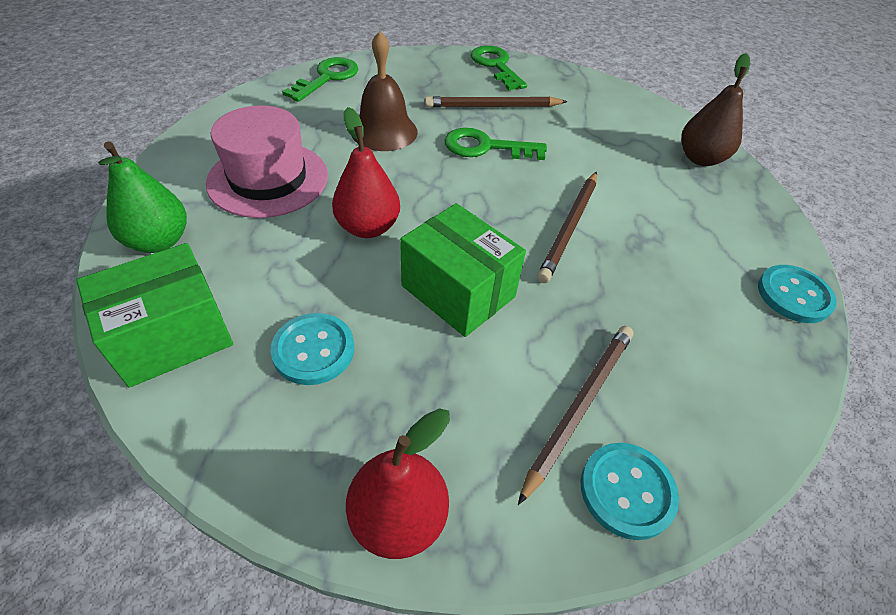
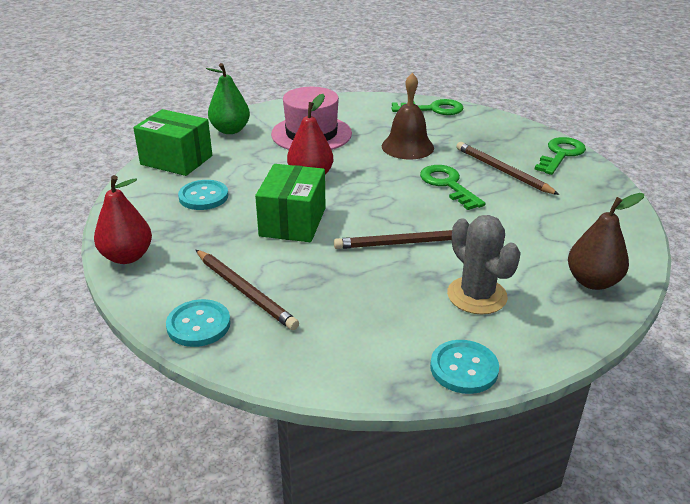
camera: 60 degrees right, 15 degrees down
(579, 406) = (245, 291): brown pencil -> brown pencil turned 45 degrees clockwise
(687, 229) = (477, 295): none -> grey cactus

